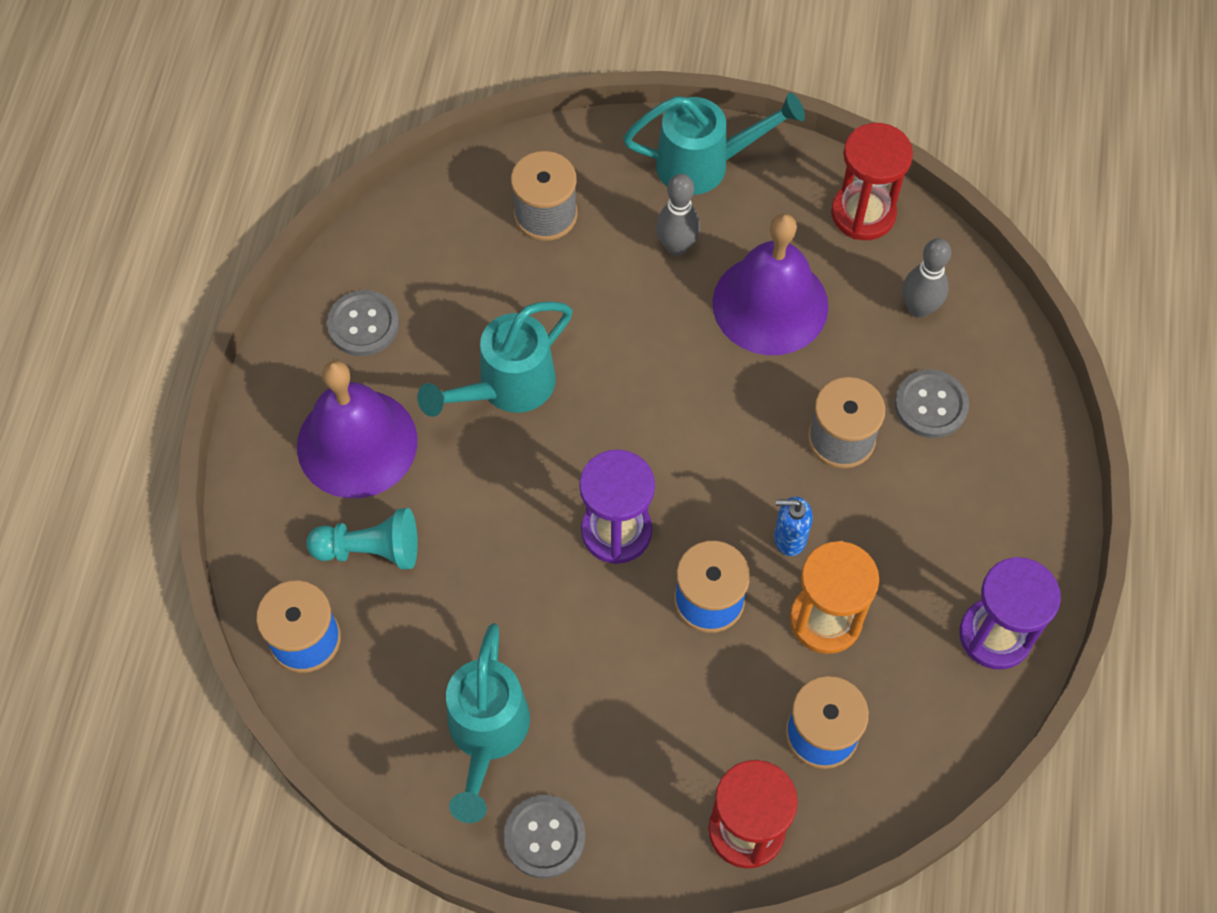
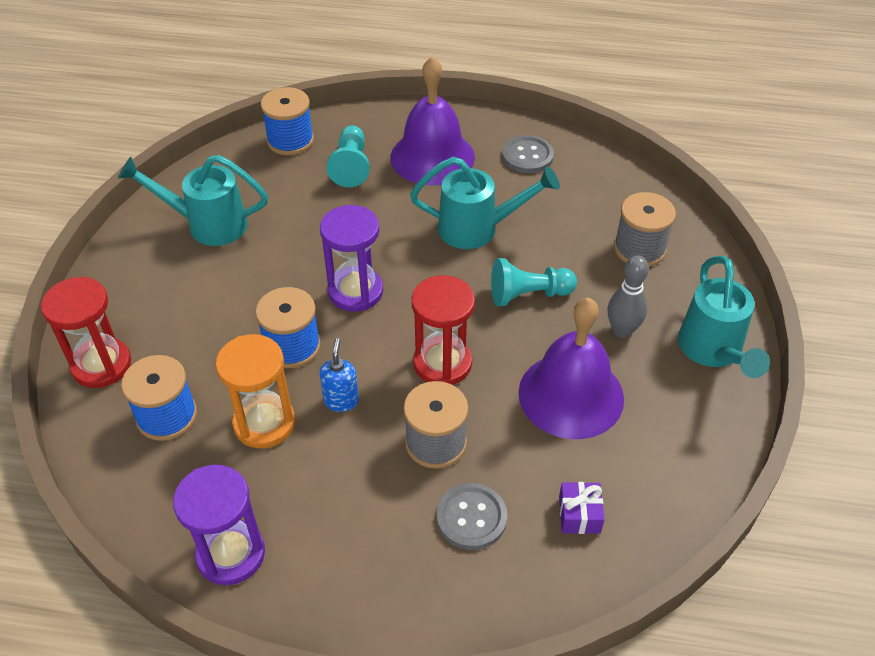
camera: 90 degrees right, 15 degrees down
(506, 388) = (478, 229): turquoise watering can -> turquoise watering can turned 135 degrees clockwise
(544, 837) = (128, 254): grey button -> none
(621, 337) = (528, 295): none -> turquoise pawn
(863, 213) = (683, 473): red hourglass -> red hourglass (442, 363)
(919, 308) = (579, 514): grey bowling pin -> purple gift

